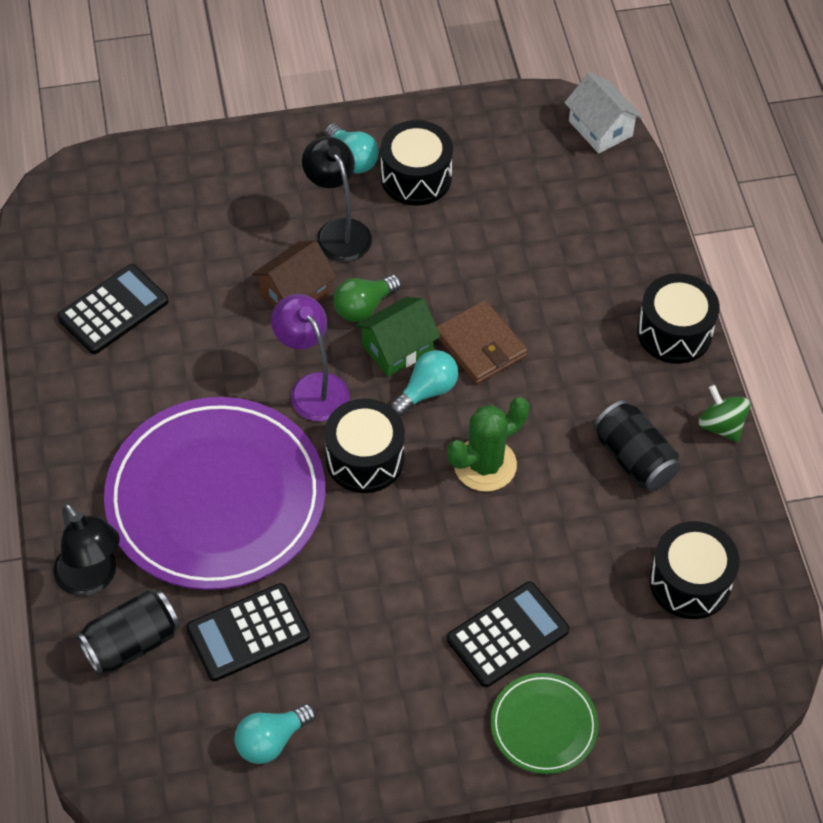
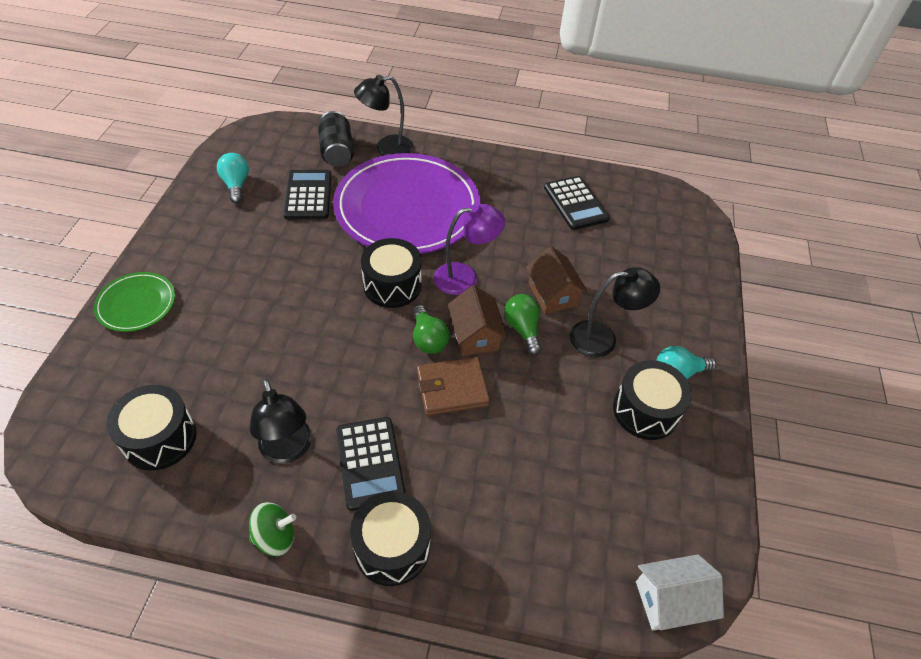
camera: 110 degrees right, 5 degrees down
(397, 348) = (475, 335): green house -> brown house
(427, 391) = (428, 339): turquoise light bulb -> green light bulb
(485, 465) = (345, 349): green cactus -> none
(508, 635) = (210, 310): black calculator -> black calculator (370, 463)
(634, 459) = (288, 450): black can -> black lamp

